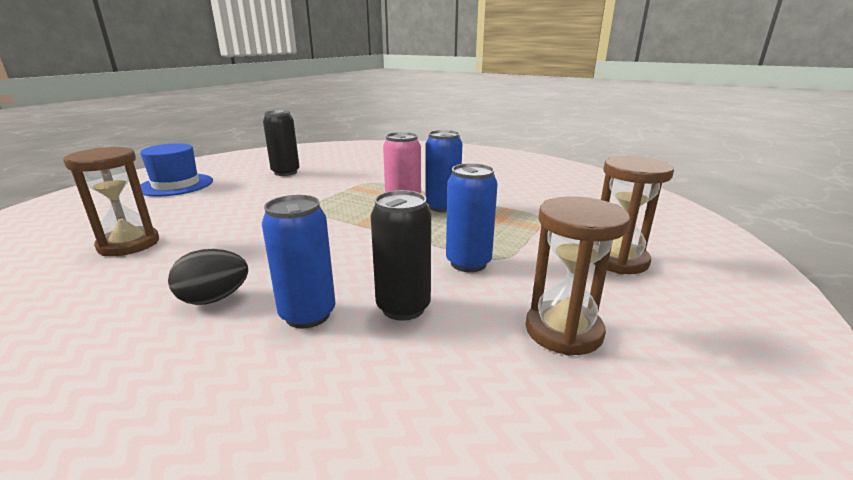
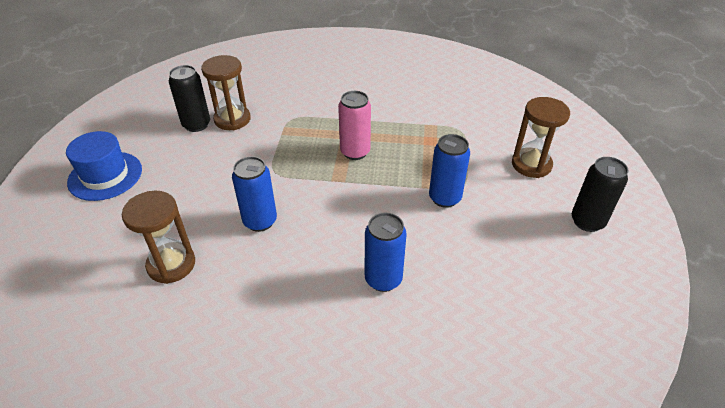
camera: 25 degrees left, 20 degrees up
(214, 299) = (309, 290): black egg -> none
(403, 307) = (435, 252): black can -> black can (587, 221)
(442, 207) = (381, 138): blue can -> blue can (260, 221)
(563, 331) = (531, 237): brown hourglass -> brown hourglass (232, 119)

